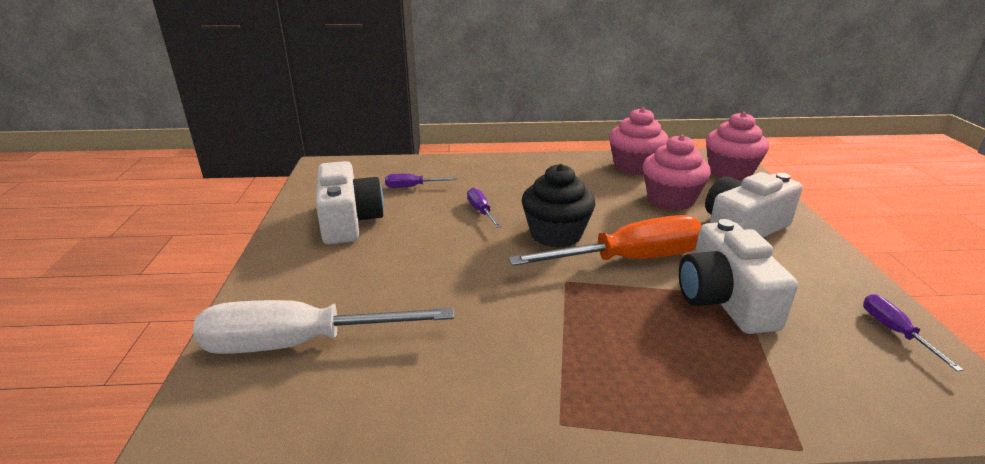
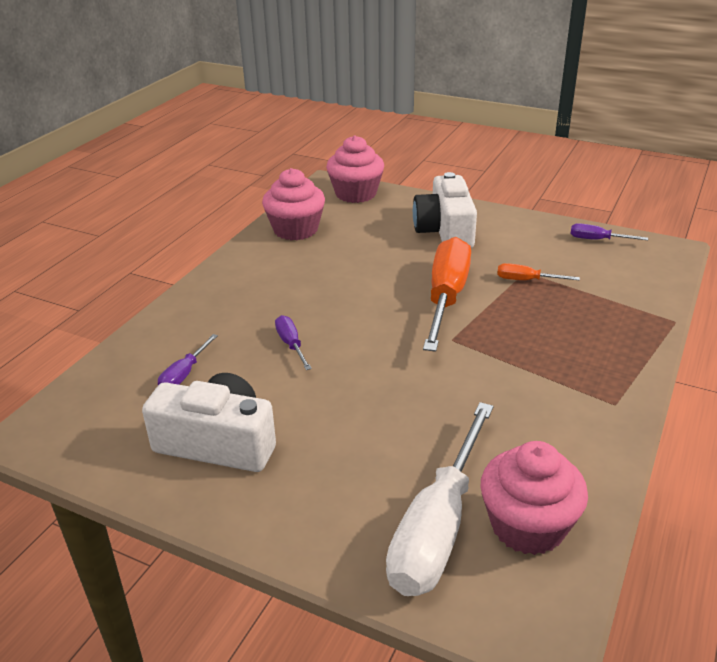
camera: 60 degrees left, 5 degrees up
(481, 211) = (291, 344): purple screwdriver -> purple screwdriver turned 60 degrees clockwise
(556, 234) = (375, 317): black cupcake -> none
(670, 199) = (372, 239): pink cupcake -> pink cupcake (527, 526)
(724, 299) = (526, 280): white camera -> orange screwdriver

